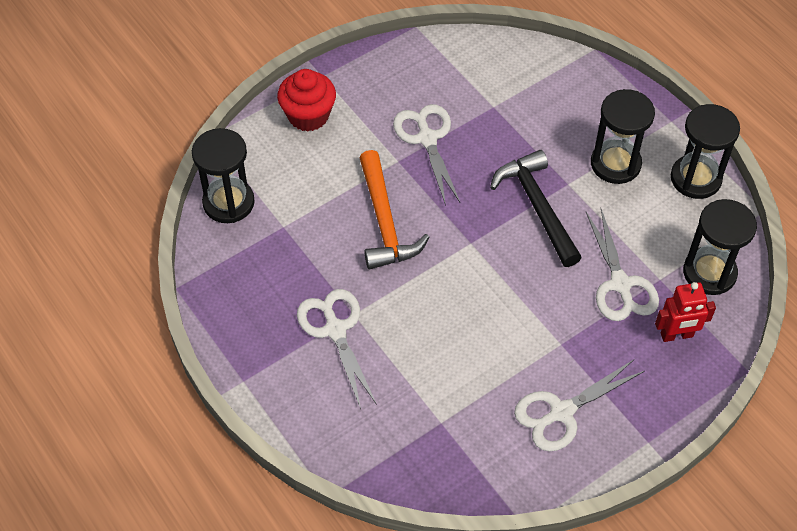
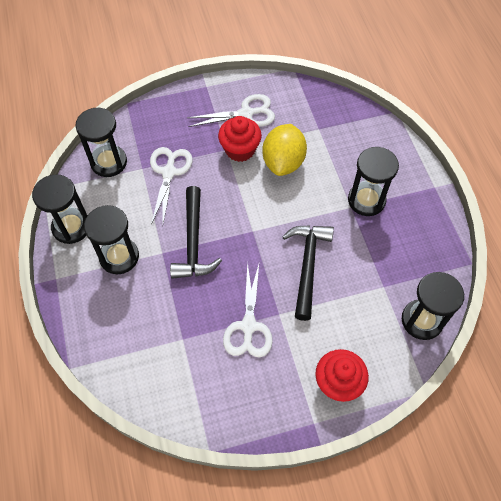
camera: 160 degrees left, 5 degrees up
(335, 330) = (366, 200): white scissors -> black hourglass
(384, 222) = (307, 266): orange hammer -> black hammer
(471, 350) = (283, 162): none -> yellow lemon
(541, 349) = (240, 150): none -> red cupcake
(677, 335) = (154, 133): red robot -> none

